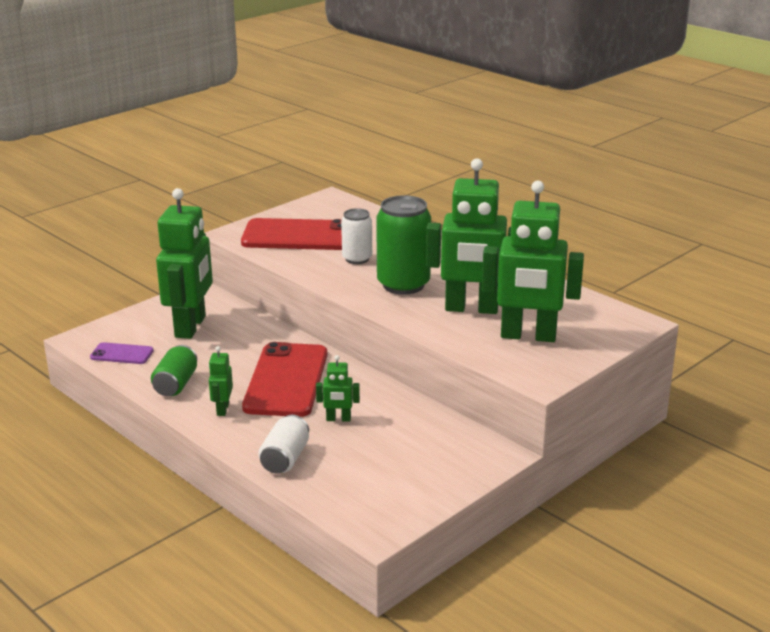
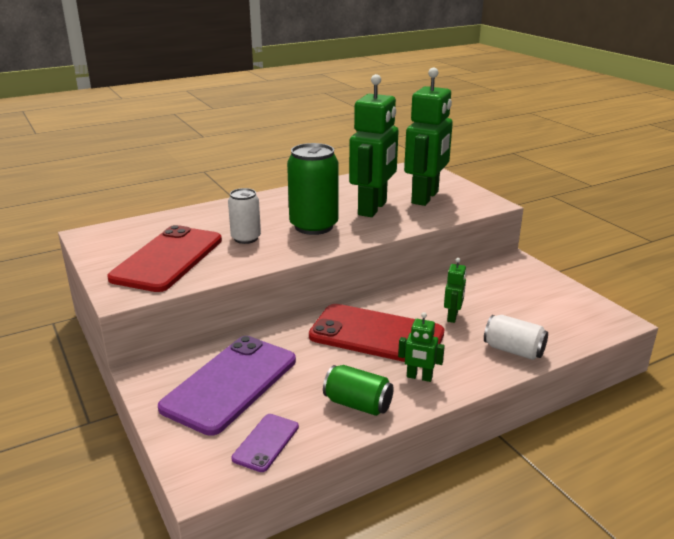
camera: 75 degrees left, 0 degrees up
(191, 327) = (230, 383): green robot -> purple phone

